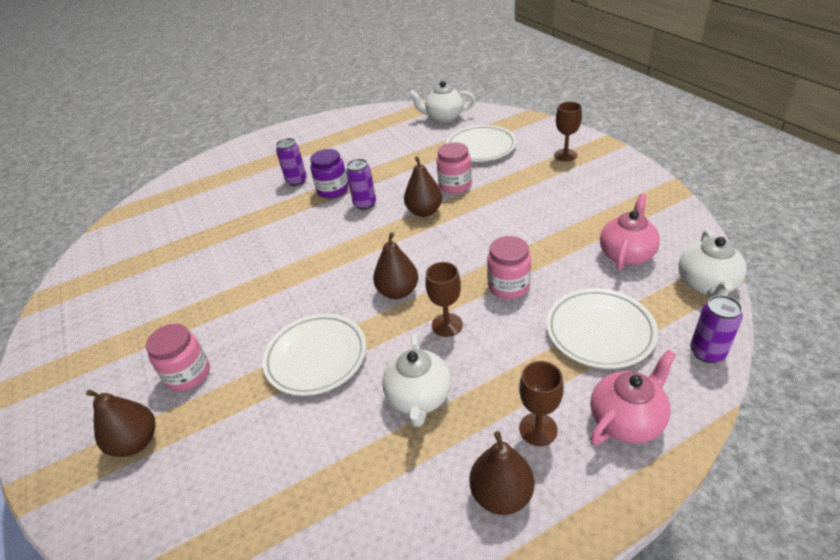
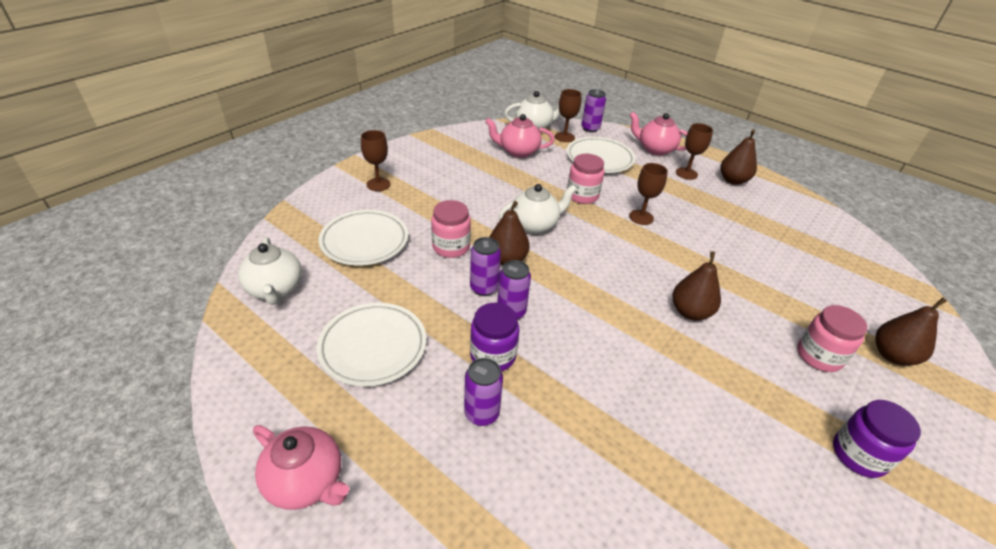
camera: 120 degrees left, 0 degrees up
(118, 340) = (858, 455): none -> purple jar
(305, 131) = (306, 482): none -> pink teapot
(316, 357) = (726, 277): white plate -> white plate (373, 347)
(397, 195) = (484, 288): none -> purple can
(398, 291) = (627, 250): brown pear -> brown pear (690, 312)
(419, 397) = (708, 217): white teapot -> white teapot (535, 225)
(672, 311) = (564, 137): none -> brown goblet

